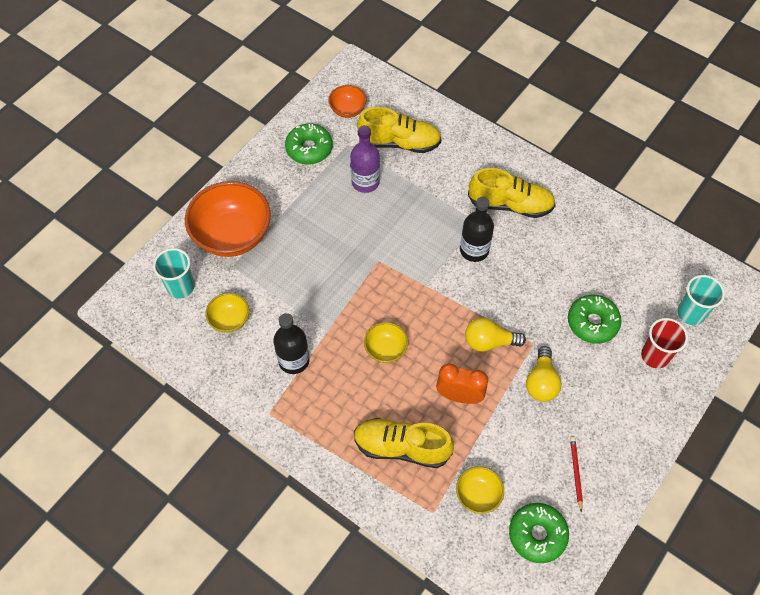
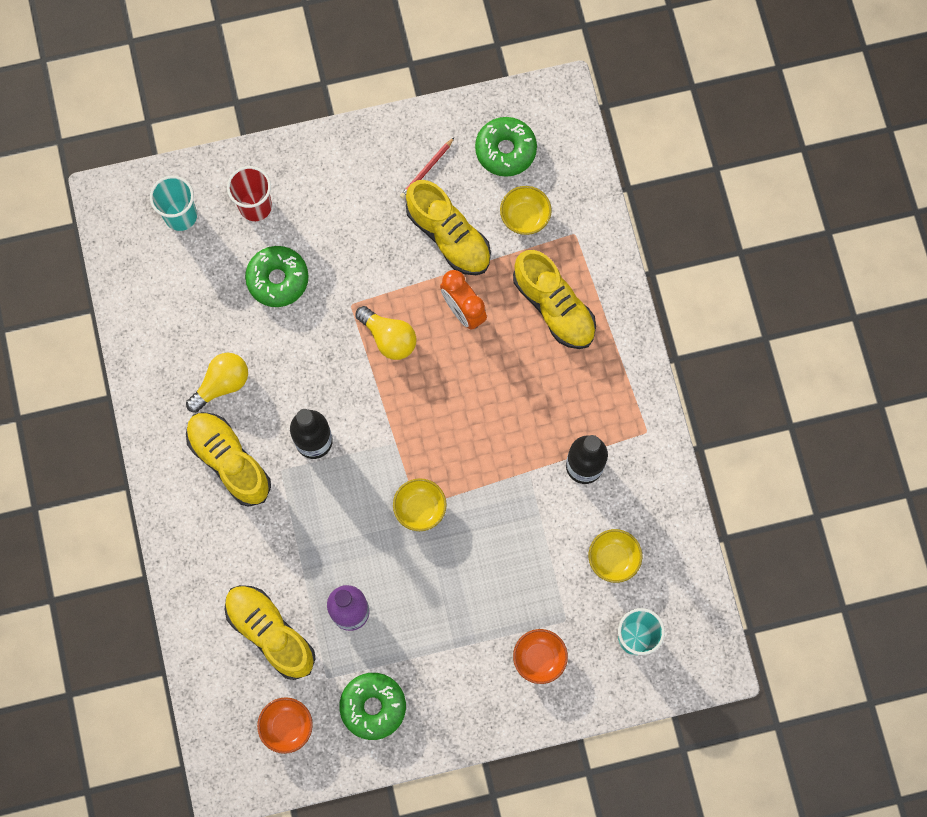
camera: 140 degrees left, 15 degrees up
(232, 235) = (539, 658): orange bowl -> orange bowl, size x0.49
(385, 350) = (490, 407): yellow bowl -> yellow bowl (420, 508)
(516, 438) = (448, 236): none -> yellow shoe
(541, 382) = (379, 265): yellow light bulb -> yellow light bulb (222, 384)

